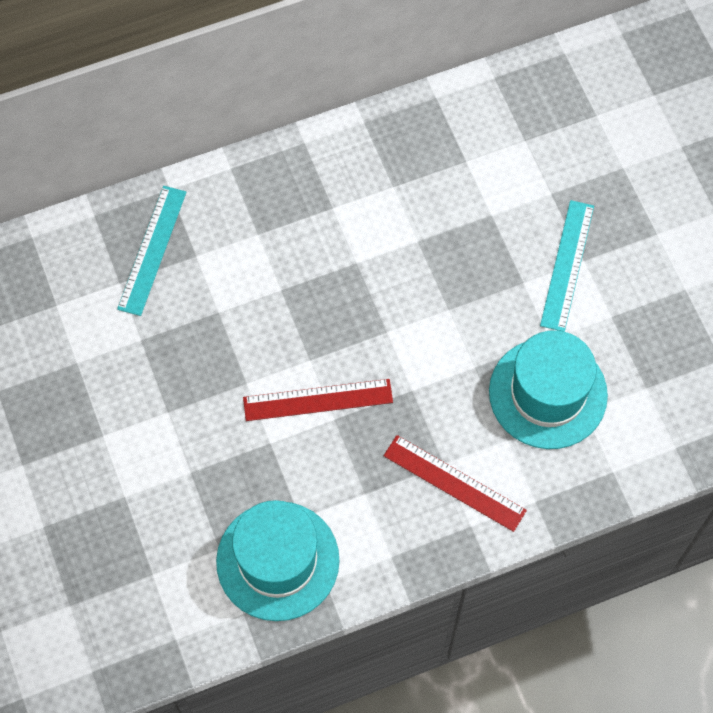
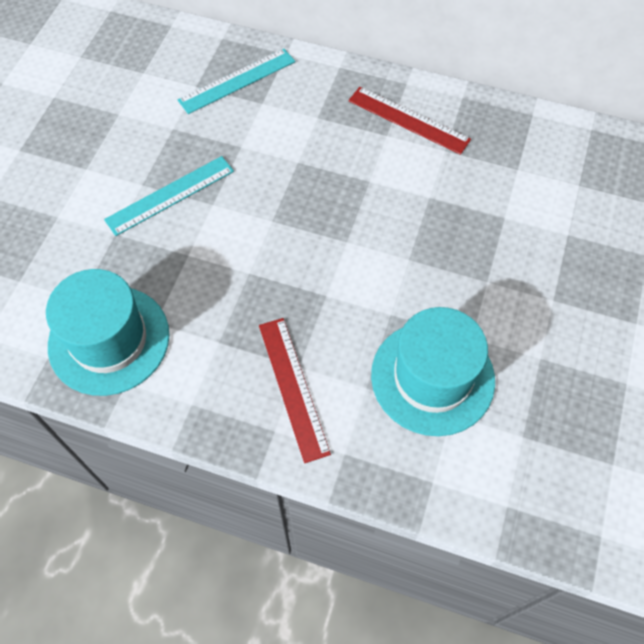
camera: 40 degrees right, 5 degrees down
(318, 399) = (250, 251): red ruler -> red ruler (408, 120)
(567, 265) = (536, 294): turquoise ruler -> turquoise ruler (170, 195)

